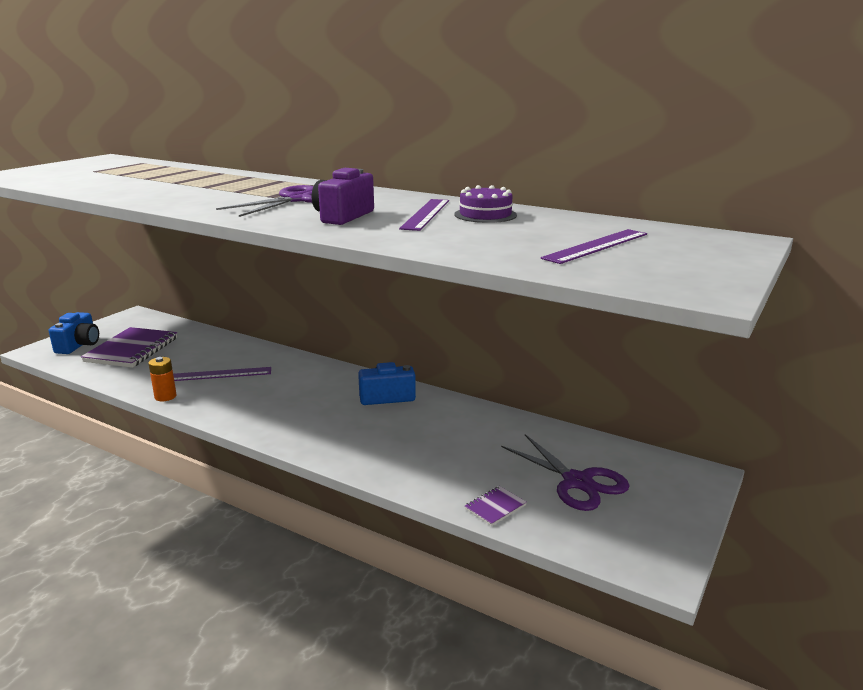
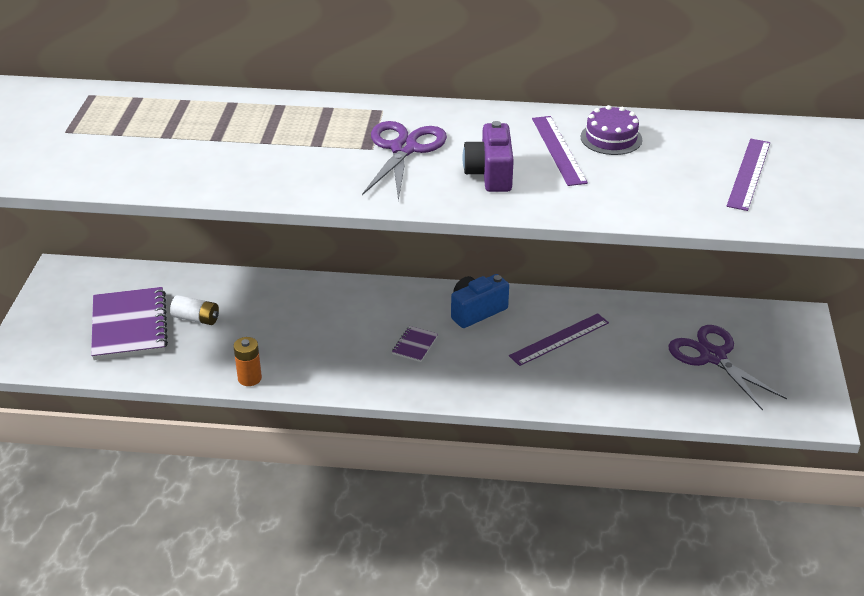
camera: 25 degrees left, 15 degrees up
(79, 345) = (54, 338): blue camera -> none
(179, 355) = (196, 318): none -> white battery
(221, 374) = (275, 331): purple ruler -> purple ruler (559, 339)
(495, 507) = (668, 403): purple notebook -> purple notebook (415, 345)
(577, 482) = (713, 356): purple scissors -> purple scissors turned 150 degrees counterclockwise

